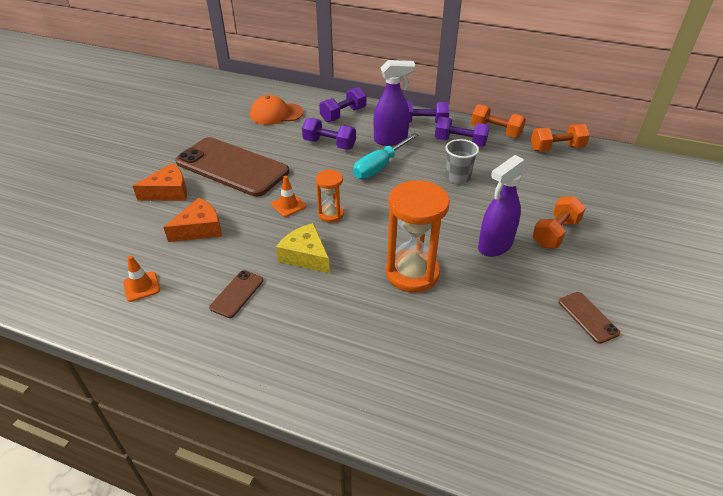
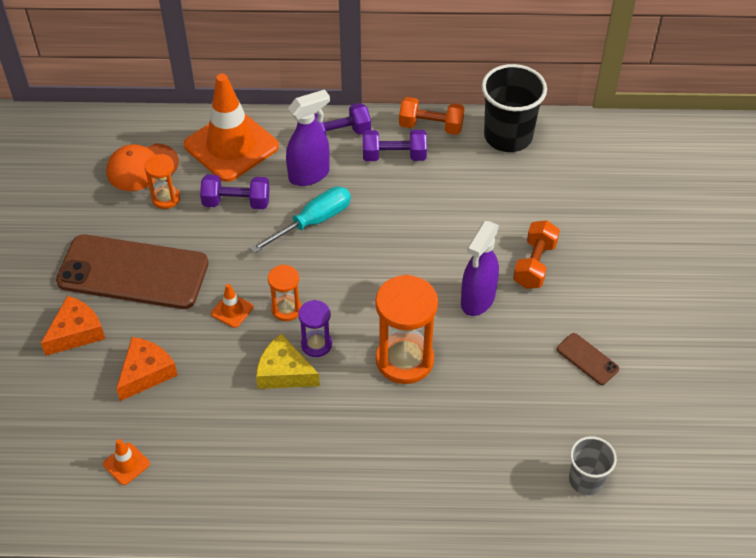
camera: 20 degrees left, 10 degrees up
(237, 294) = (234, 440): brown phone -> none
(281, 132) = (166, 198): none -> orange hourglass
(342, 243) = (316, 344): none -> purple hourglass
(343, 115) = (231, 146): purple dumbbell -> orange traffic cone
(380, 166) = (313, 222): turquoise screwdriver -> turquoise screwdriver turned 150 degrees counterclockwise
(457, 178) = (409, 214): grey cup -> grey cup (586, 480)
(556, 148) = (508, 136): orange dumbbell -> black cup

